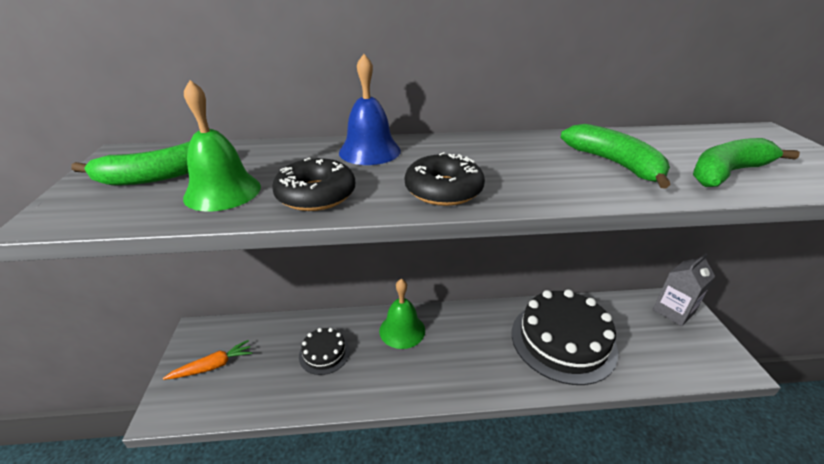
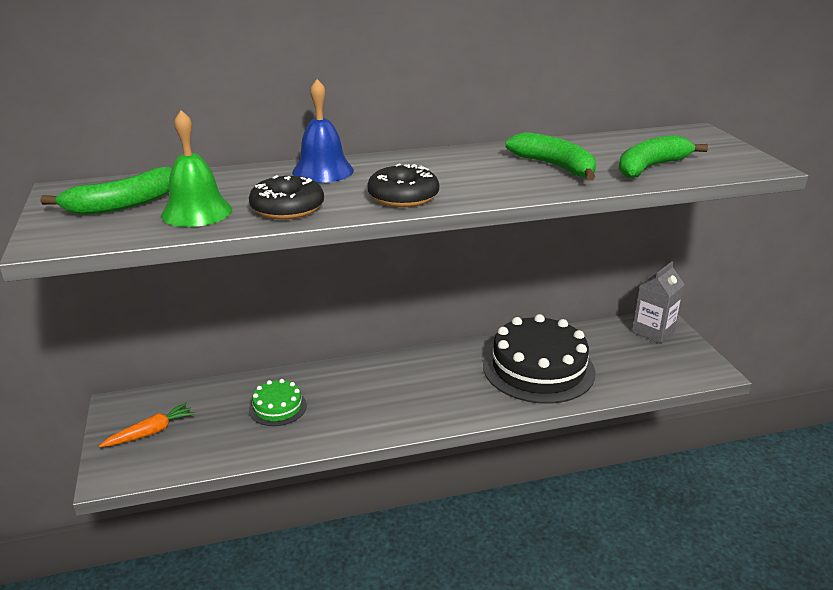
camera: 10 degrees left, 5 degrees down
(324, 353) = (277, 407): black cake -> green cake
(402, 330) = (361, 378): green bell -> none

